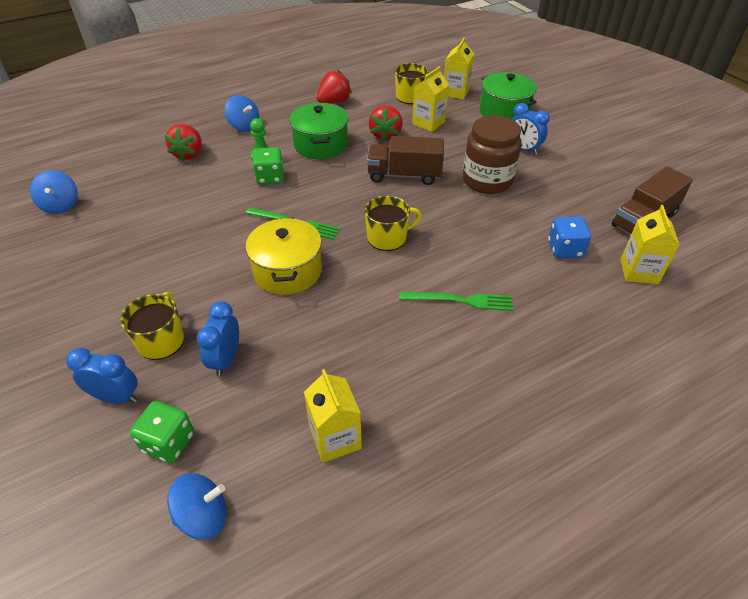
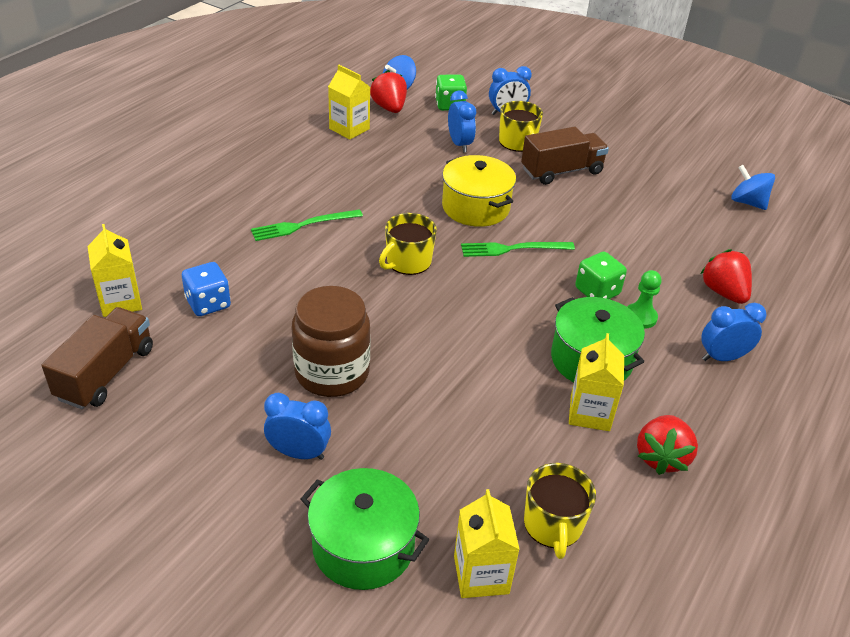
camera: 150 degrees right, 5 degrees down
(244, 126) = (722, 357): blue spinning top -> blue clock
(385, 135) = (521, 409): red strawberry -> red strawberry (389, 108)
(404, 175) = (445, 345): brown truck -> brown truck (561, 171)
(428, 123) = (477, 462): yellow carton -> yellow carton (590, 413)

